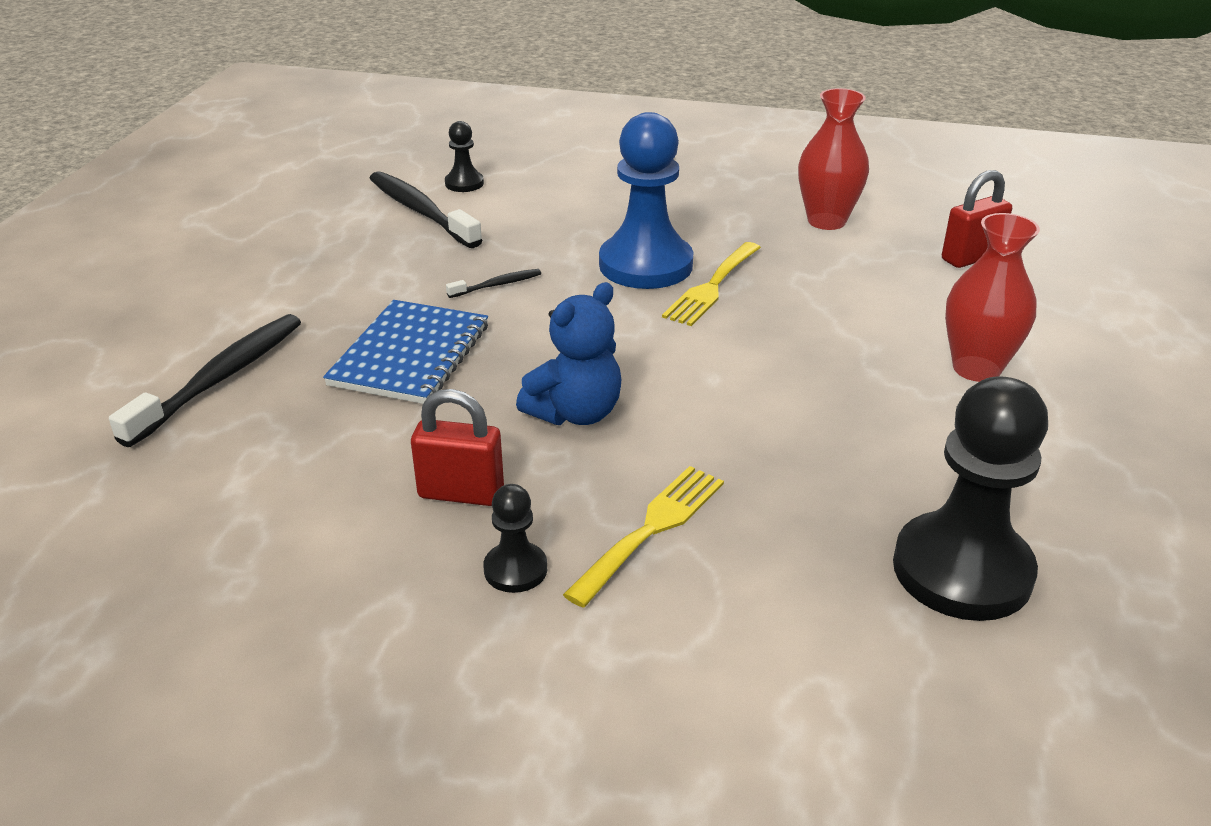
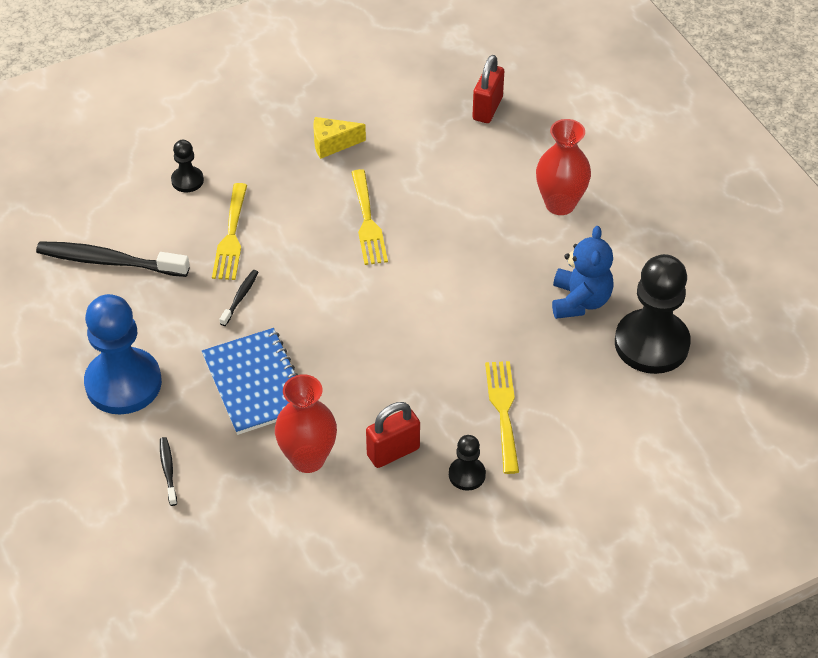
camera: 40 degrees left, 15 degrees up
(220, 379) = (168, 470): black toothbrush -> black toothbrush, size x0.47
(464, 183) = (104, 216): black pawn -> black pawn (187, 180)
(555, 240) = (231, 236): none -> yellow fork
(575, 413) = (393, 365): blue teddy bear -> blue teddy bear (580, 301)
(645, 265) = (310, 226): blue pawn -> blue pawn (123, 383)
(752, 219) = (332, 144): none -> yellow cheese
(826, 221) = (378, 120): red vase -> red vase (308, 459)

